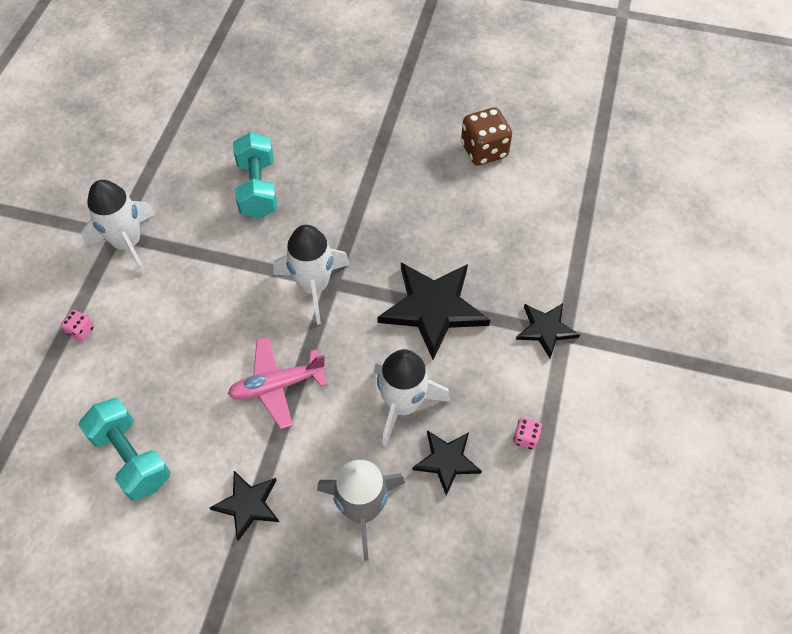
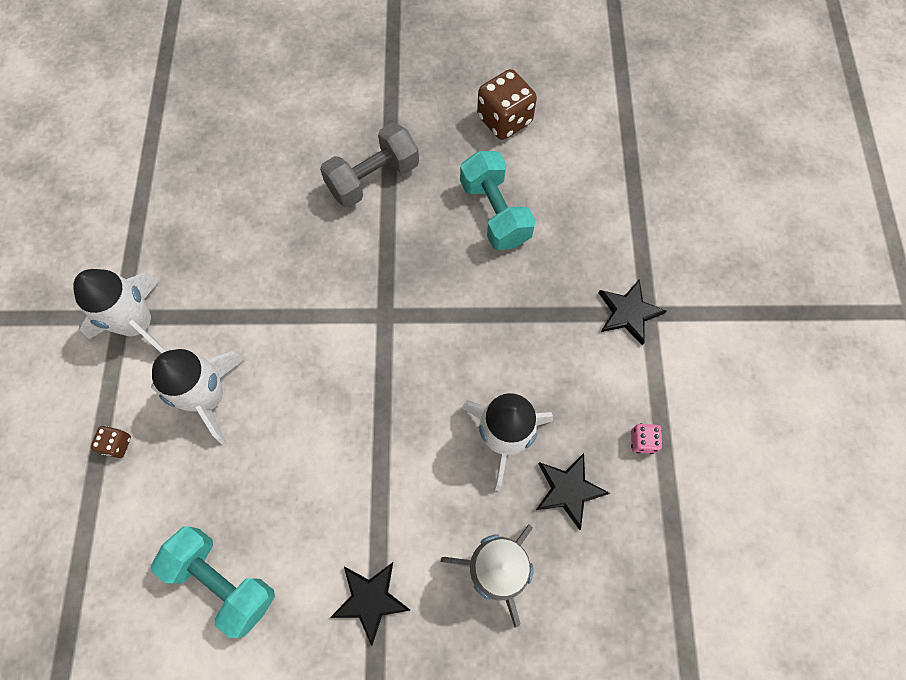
camera: 15 degrees left, 10 degrees up
(81, 331) = (117, 444): pink dice -> brown dice
(258, 188) = (268, 222): turquoise dumbbell -> turquoise dumbbell (495, 213)
(277, 385) = (361, 452): pink plane -> none
(314, 286) = (366, 324): white rocket -> white rocket (209, 397)
(356, 173) = (373, 178): none -> grey dumbbell
(433, 308) = (503, 318): black star -> none

